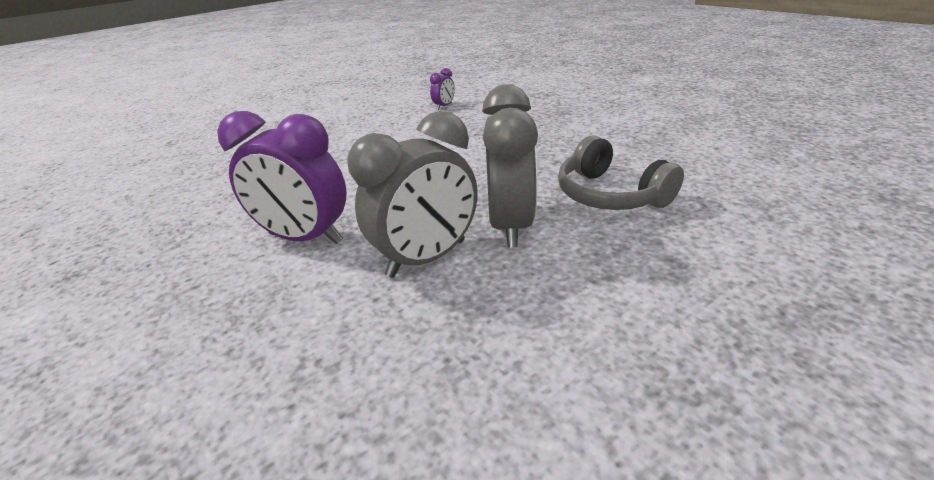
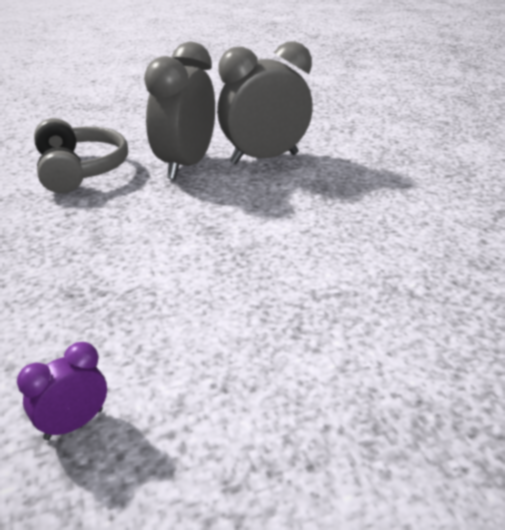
camera: 165 degrees left, 0 degrees up
(305, 238) = (366, 191): purple clock -> none

